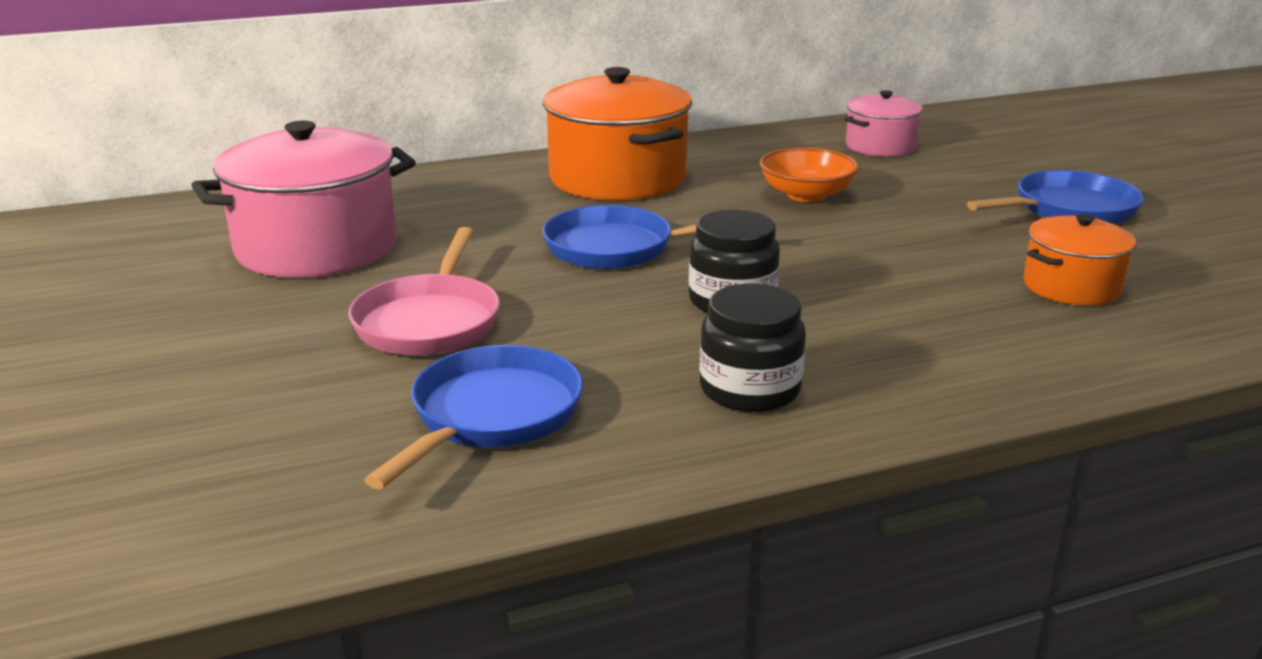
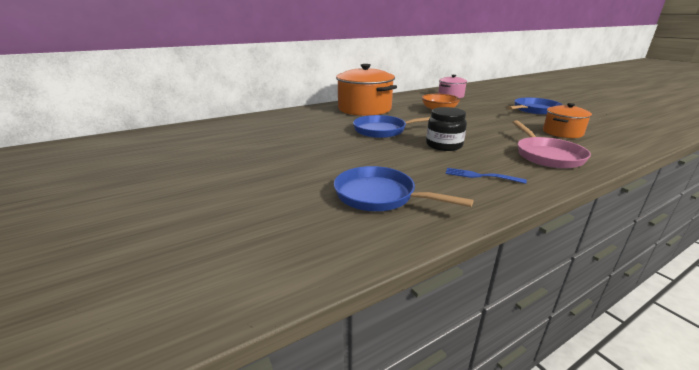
camera: 10 degrees left, 0 degrees up
(316, 248) = (257, 137): pink pot -> none
(430, 321) = (324, 161): pink pan -> pink pan (546, 155)
(491, 416) = (379, 196): blue pan -> blue pan turned 75 degrees counterclockwise
(749, 389) = (481, 176): black jar -> blue fork

